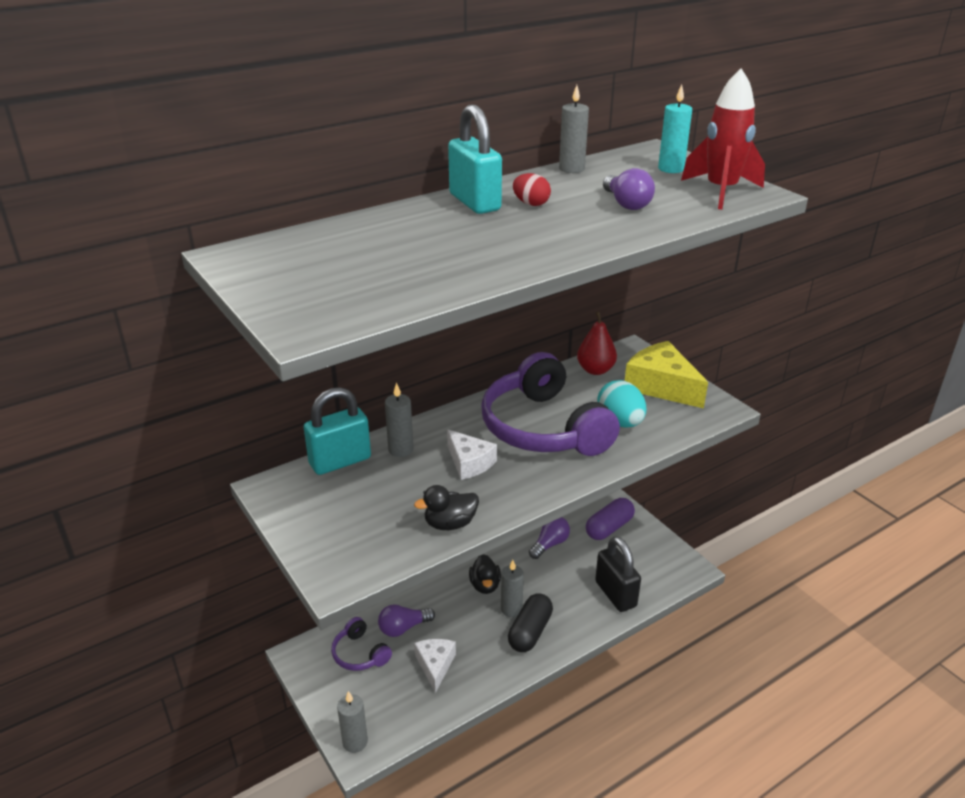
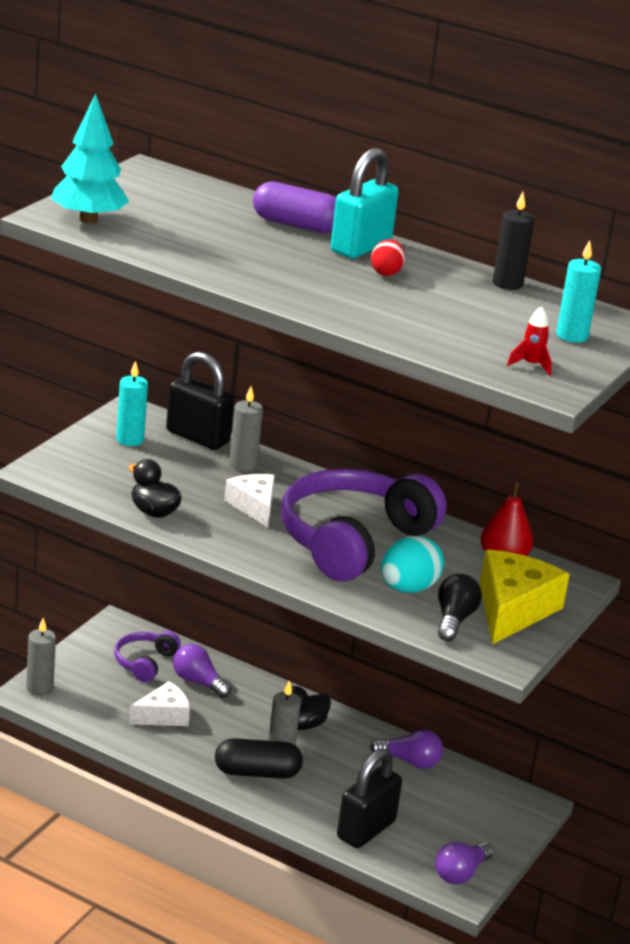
camera: 60 degrees right, 5 degrees down
(318, 503) = (130, 440): none -> turquoise candle
(327, 310) = (88, 219): none -> turquoise tree
(340, 461) = (197, 437): turquoise padlock -> black padlock
(469, 463) = (254, 506): white cheese -> white cheese turned 135 degrees clockwise
(571, 169) = (507, 284): grey candle -> black candle
(609, 528) = (481, 806): purple capsule -> purple capsule (296, 225)
(626, 204) = (438, 317): purple light bulb -> purple light bulb (461, 873)
(668, 415) = (454, 620): none -> black light bulb
(721, 192) = (531, 365): red rocket -> red rocket, size x0.45

